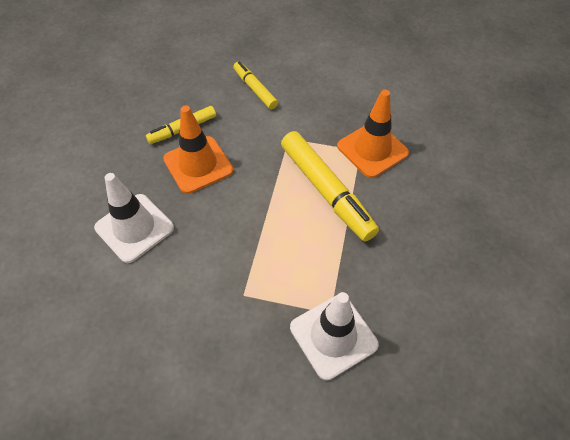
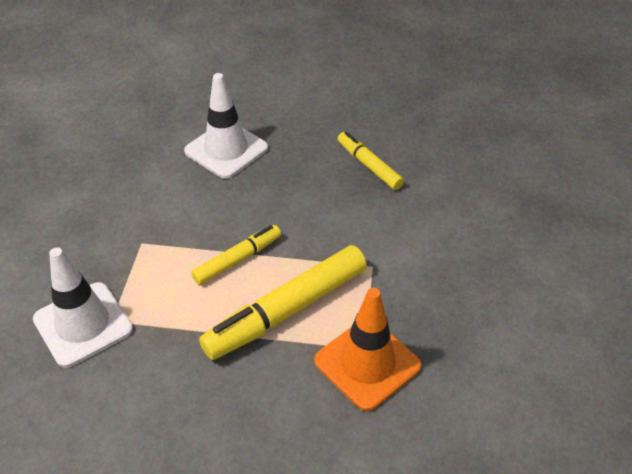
camera: 85 degrees right, 10 degrees down
(198, 165) = (316, 186): orange traffic cone -> none
(255, 89) = (455, 224): yellow marker -> yellow marker (237, 259)

